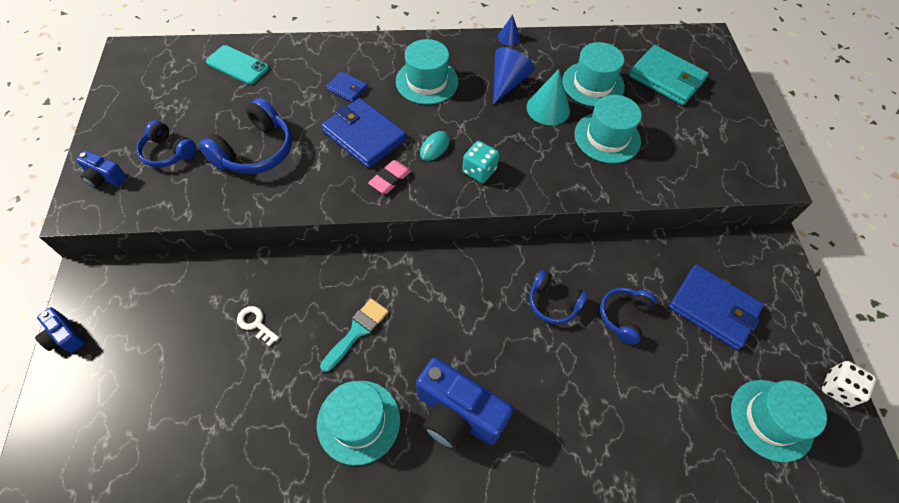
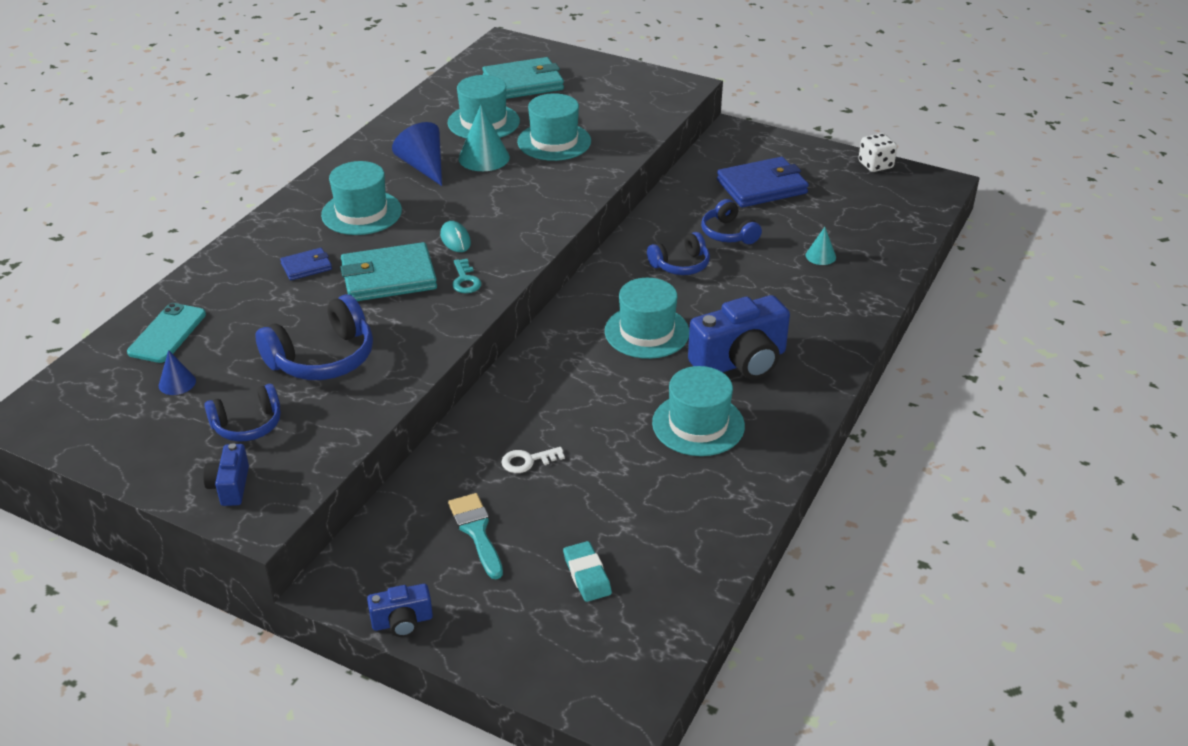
camera: 55 degrees left, 20 degrees down
(105, 178) = (230, 486): blue camera -> blue camera turned 120 degrees clockwise
(150, 430) = (587, 575): none -> turquoise eraser
(237, 65) = (167, 333): turquoise phone -> turquoise phone turned 45 degrees counterclockwise
(255, 151) = (323, 358): blue headphones -> blue headphones turned 75 degrees clockwise
(357, 331) = (601, 393): turquoise brush -> turquoise brush (476, 531)
(364, 136) = (389, 277): blue wallet -> turquoise wallet
(390, 179) = (465, 280): pink eraser -> turquoise key
(479, 171) = (514, 224): turquoise dice -> none
(509, 37) = (363, 142): blue cone -> blue cone (177, 383)
(652, 408) = (820, 256): none -> turquoise cone
(771, 419) = (875, 206): turquoise hat -> turquoise hat (647, 332)

